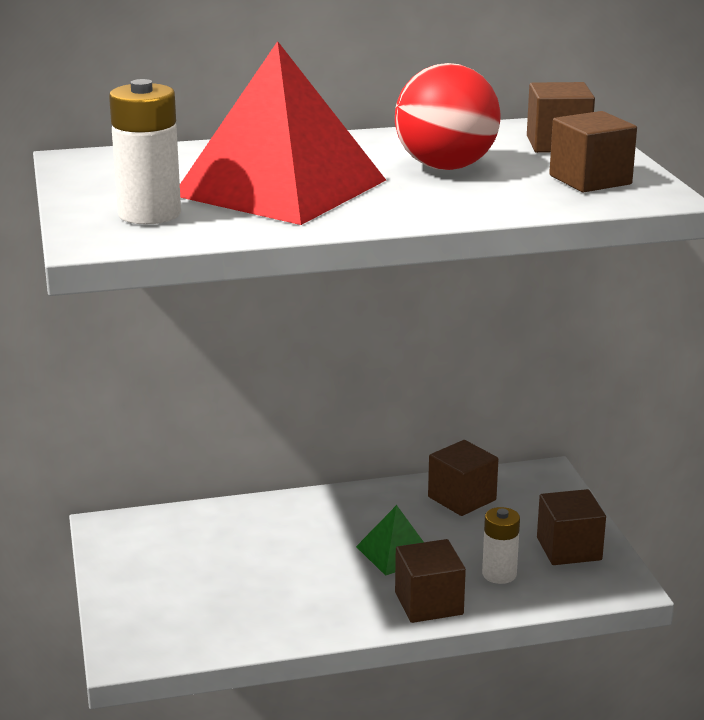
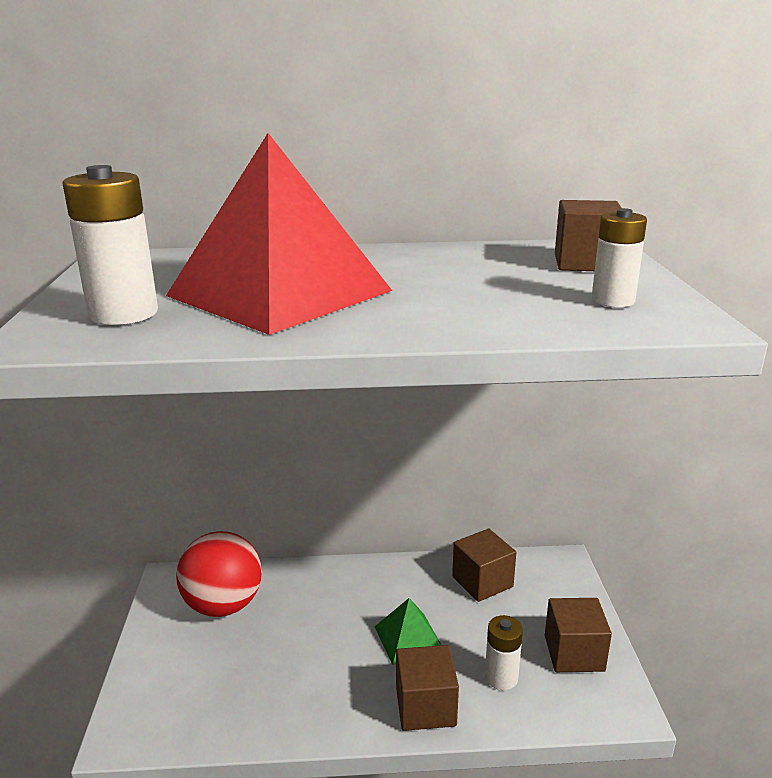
camera: 10 degrees right, 0 degrees up
(446, 167) = (460, 280): red ball -> red ball (223, 605)
(590, 180) = (613, 300): brown cube -> white battery

